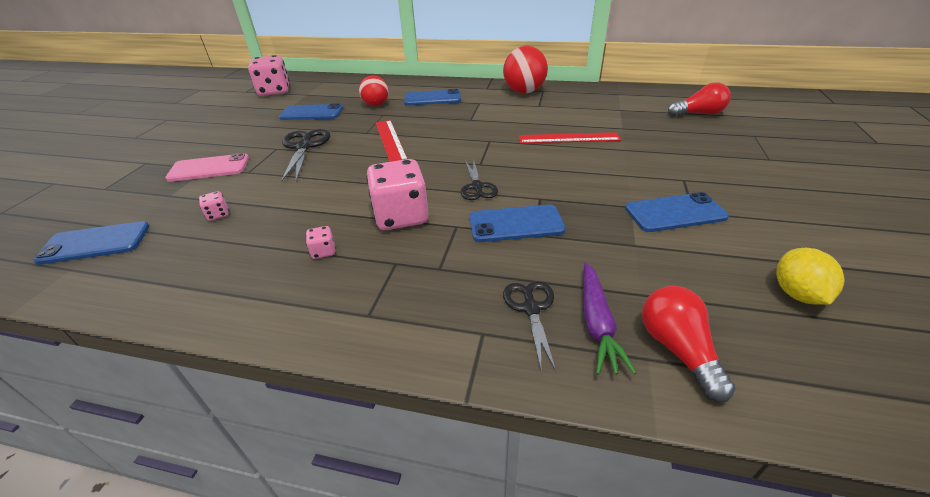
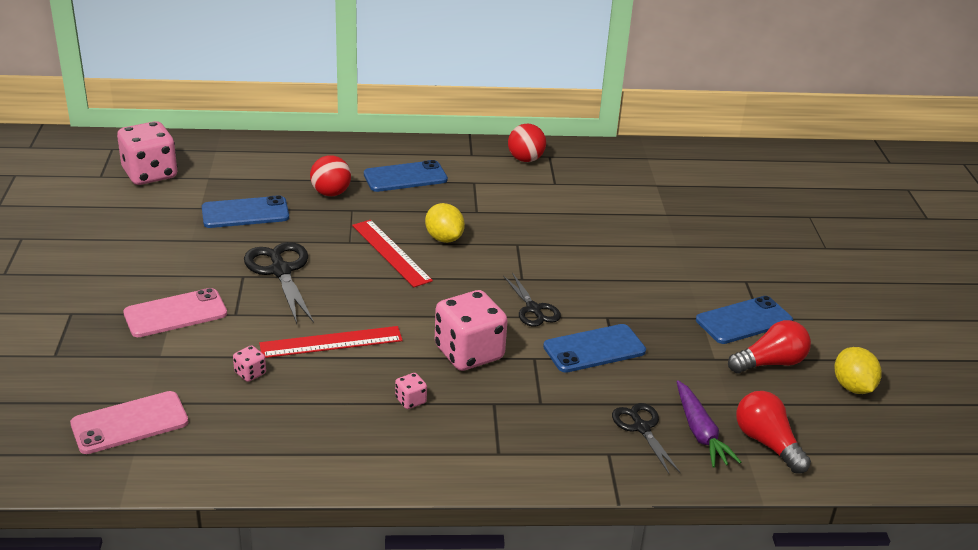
camera: 20 degrees left, 5 degrees down
(95, 243) = (129, 423): blue phone -> pink phone
(435, 134) = (444, 238): none -> yellow lemon
(524, 92) = (525, 159): red ball -> red ball, size x0.65
(568, 138) = (609, 234): red ruler -> red ruler (331, 342)
(698, 113) = (747, 187): red light bulb -> red light bulb (770, 363)

